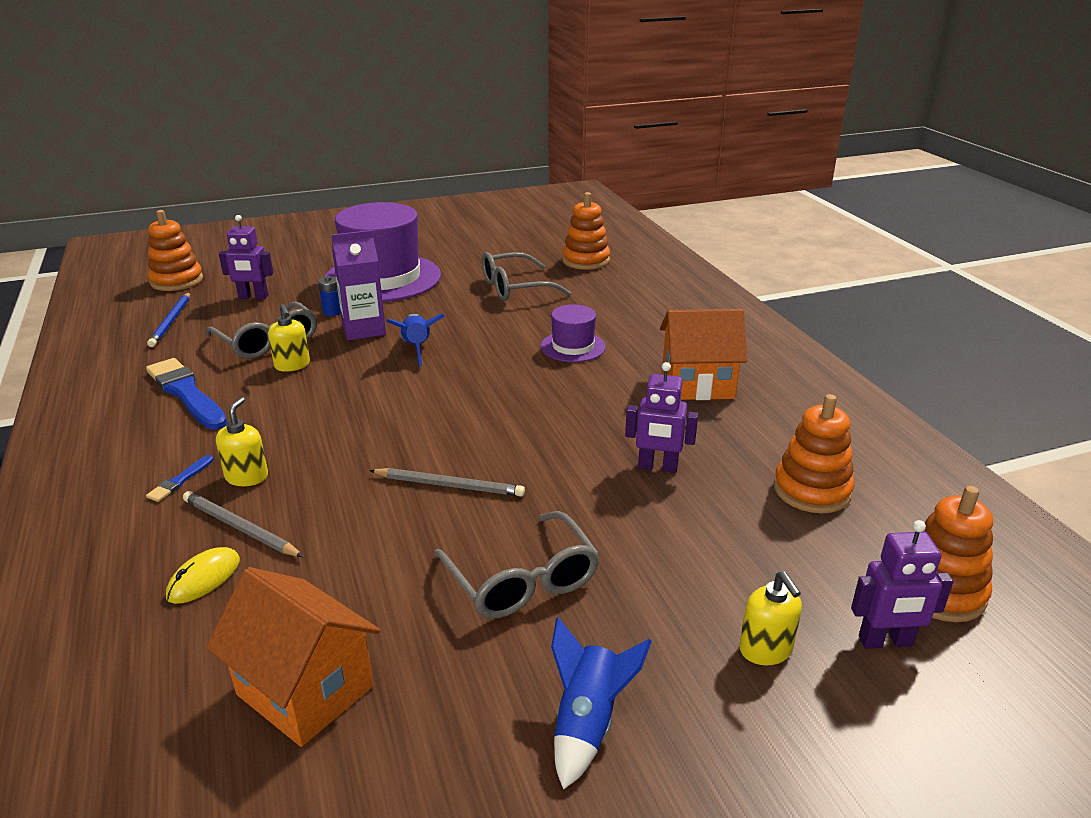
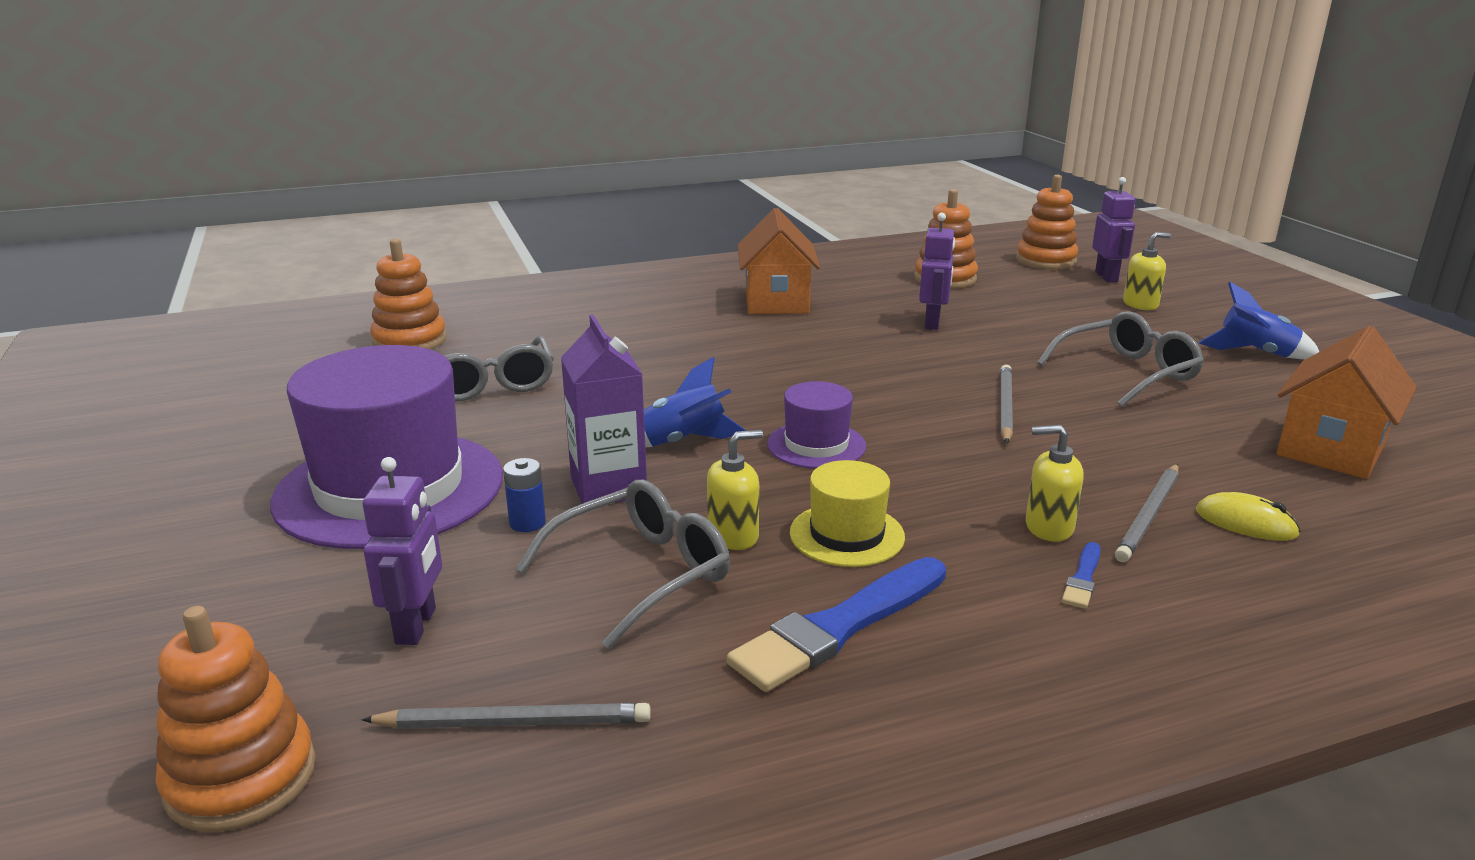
camera: 90 degrees left, 5 degrees down
(171, 321) = (514, 722): blue pencil -> grey pencil
(180, 480) = (1083, 578): blue brush -> blue brush turned 90 degrees clockwise
(276, 400) = (847, 535): none -> yellow hat
(573, 346) = (686, 351): purple hat -> purple hat (816, 445)

